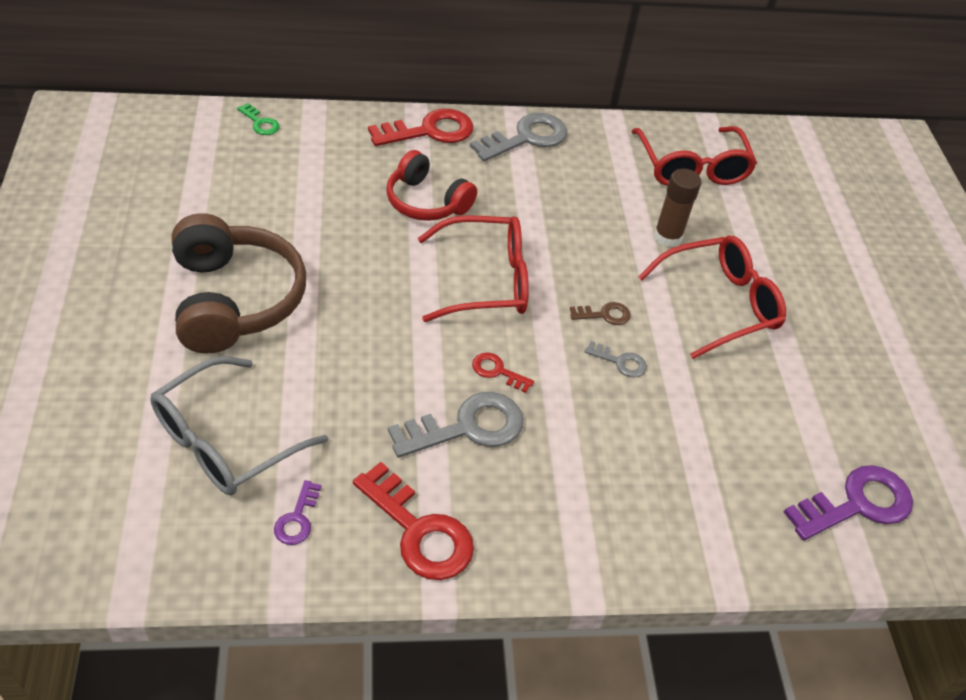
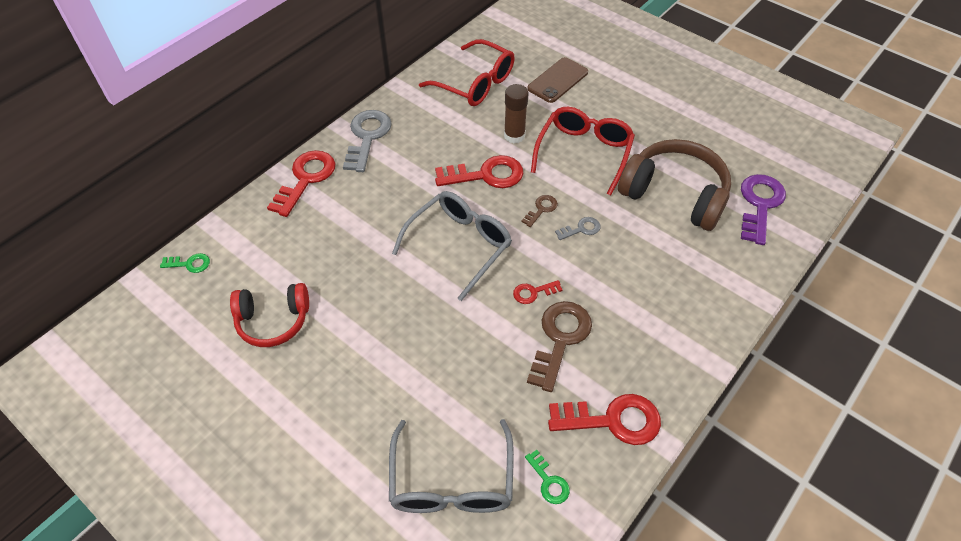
camera: 40 degrees left, 5 degrees up
(234, 300) = (336, 394): brown headphones -> brown headphones (674, 195)
(297, 518) = (549, 481): purple key -> green key
(426, 201) = (364, 226): red headphones -> red headphones (273, 320)
(467, 427) = (560, 339): grey key -> brown key
(486, 281) = (460, 245): red glasses -> grey glasses
(591, 247) = (486, 175): none -> red key
(784, 225) = (557, 80): none -> brown phone

